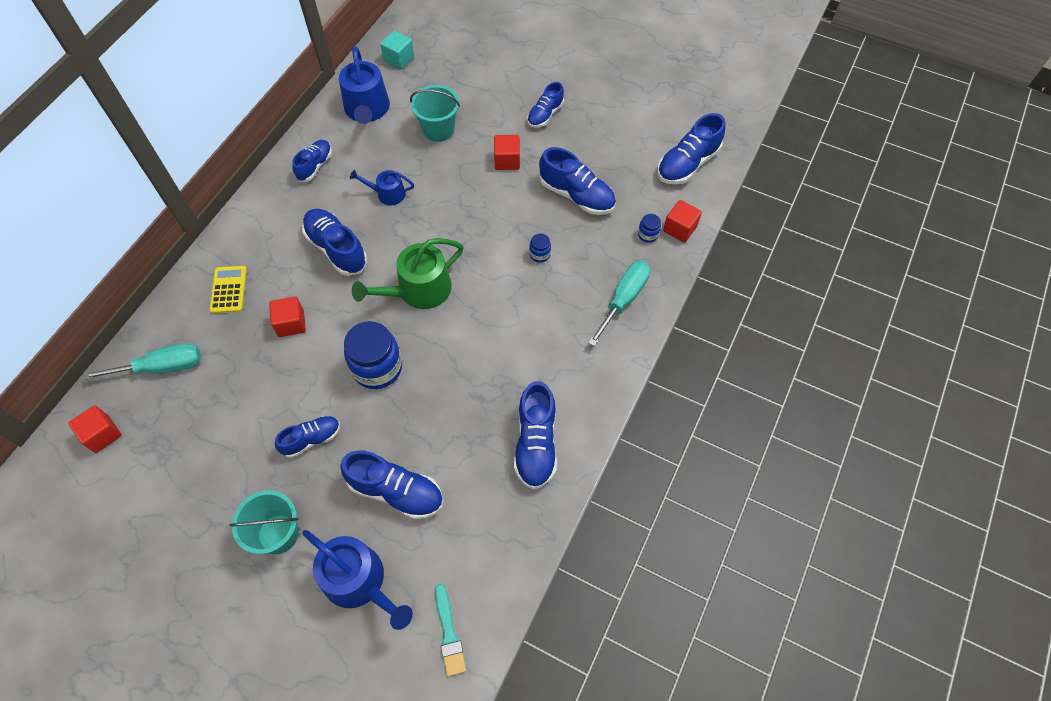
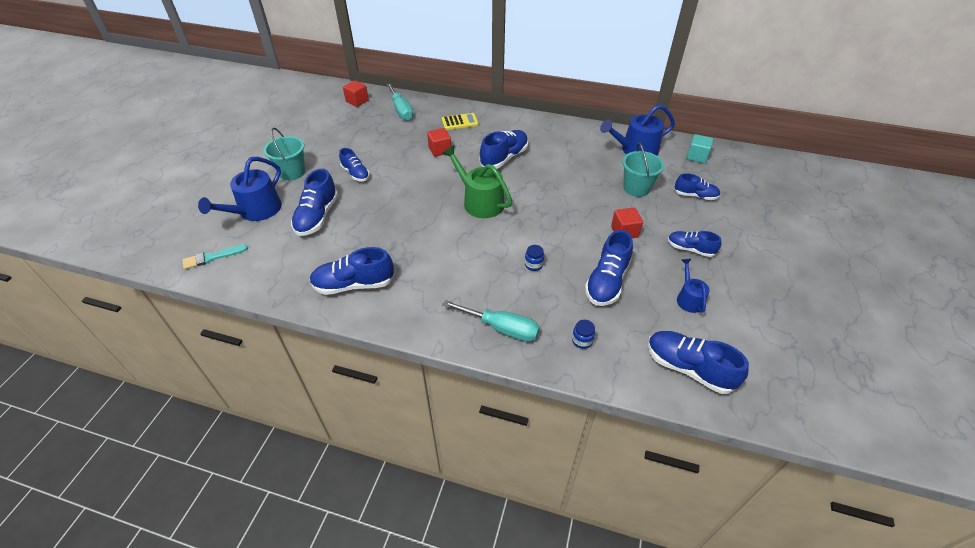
camera: 80 degrees right, 15 degrees down
(315, 166) = (571, 136): blue shoe -> blue shoe (695, 196)
(377, 368) = (411, 192): blue jar -> none
(387, 194) = (561, 172): blue watering can -> blue watering can (689, 298)
(680, 229) = (599, 367): red cube -> none

